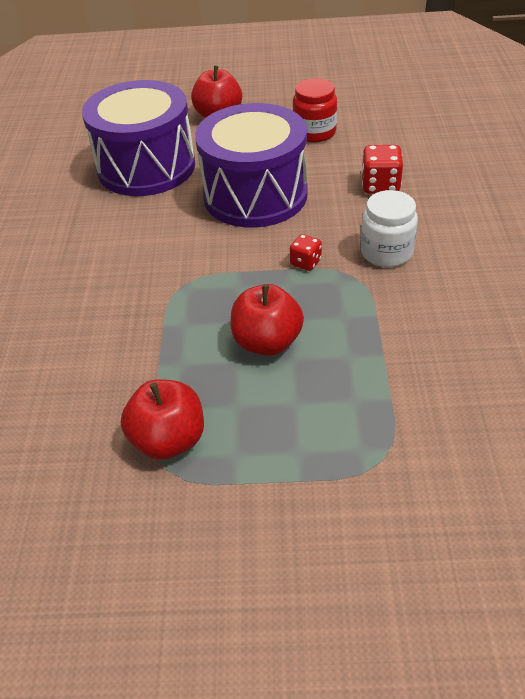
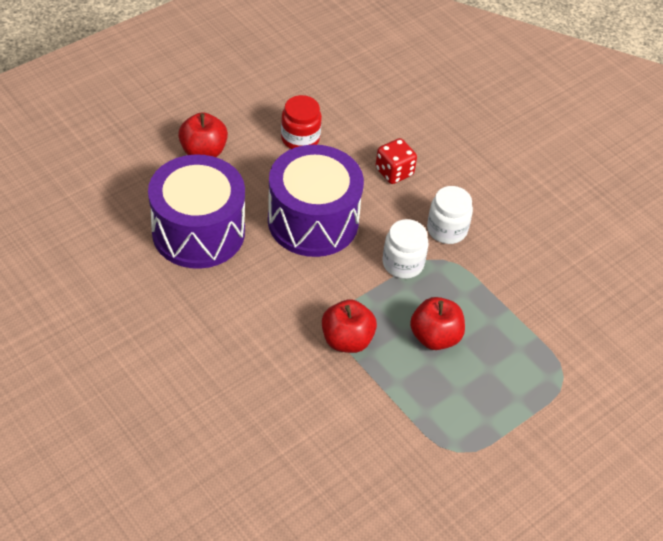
camera: 45 degrees left, 5 degrees up
(169, 440) = (441, 434): red apple -> red apple (347, 340)
(305, 262) = (403, 263): red dice -> white jar

